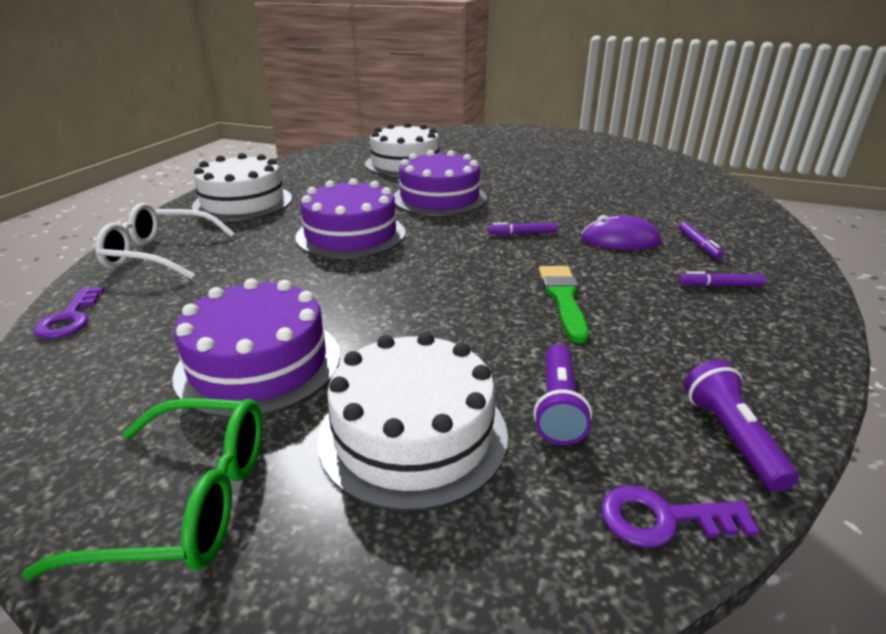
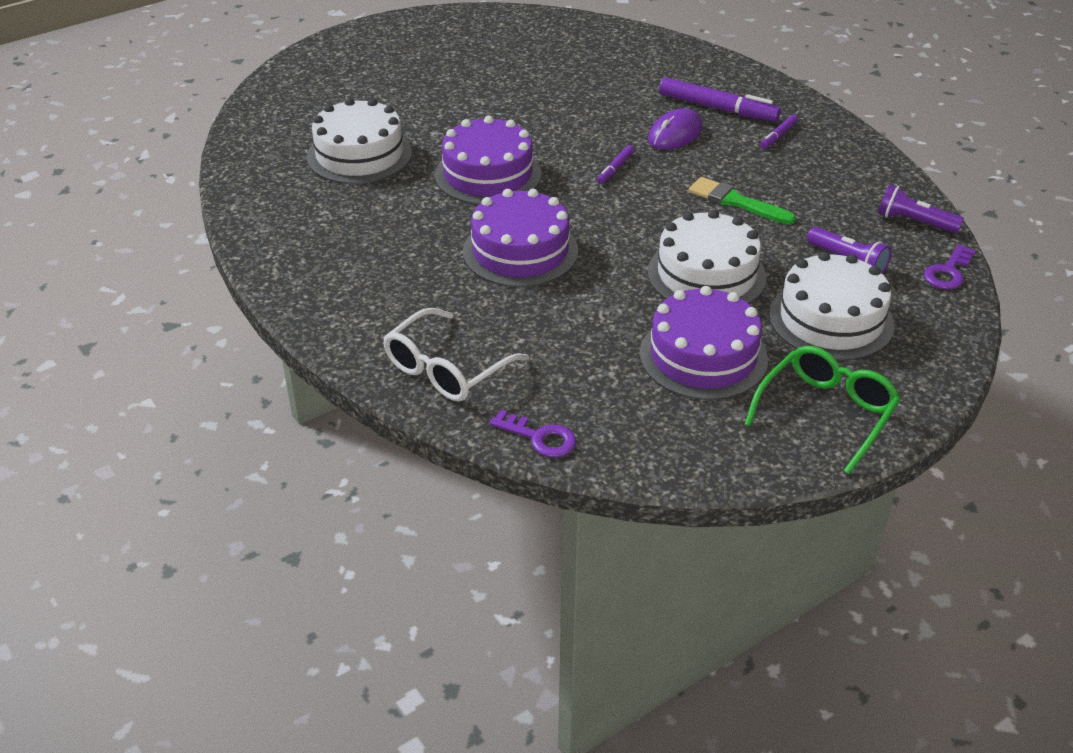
camera: 55 degrees left, 10 degrees up
(243, 202) = (353, 290): white cake -> white cake (706, 274)
(698, 245) = (717, 108): purple marker -> purple marker, size x1.97

